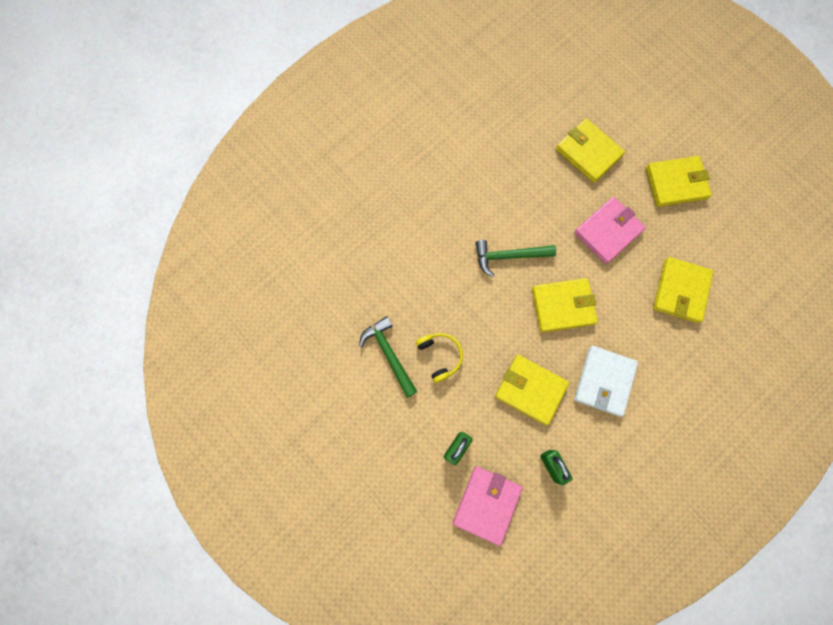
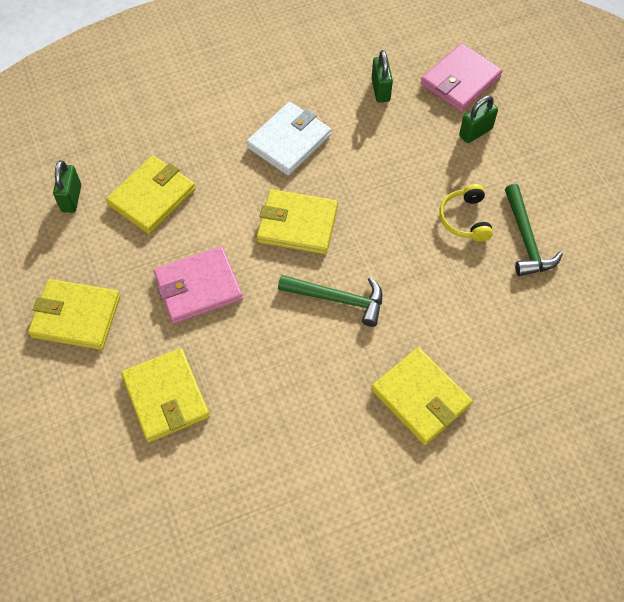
camera: 160 degrees left, 15 degrees down
(530, 389) = (373, 157): yellow wallet -> yellow wallet (420, 397)
(737, 269) = (71, 198): none -> green padlock

